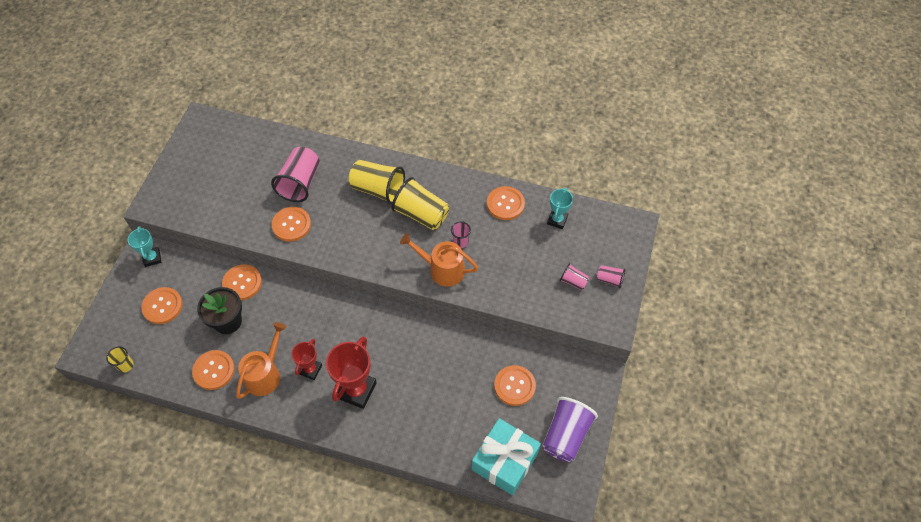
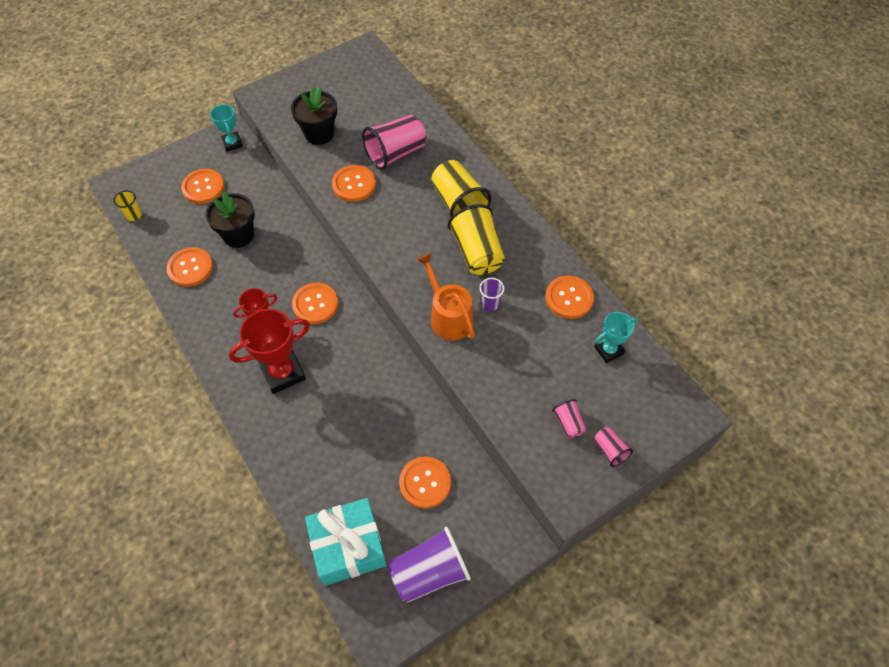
camera: 40 degrees right, 0 degrees up
(152, 258) = (232, 143): turquoise trophy -> turquoise trophy turned 45 degrees counterclockwise
(228, 205) = (319, 134): none -> black flower pot
(242, 283) = (279, 211): orange button -> orange button (315, 304)
(265, 374) = (225, 301): orange watering can -> none
(460, 242) = (490, 303): pink cup -> purple cup

